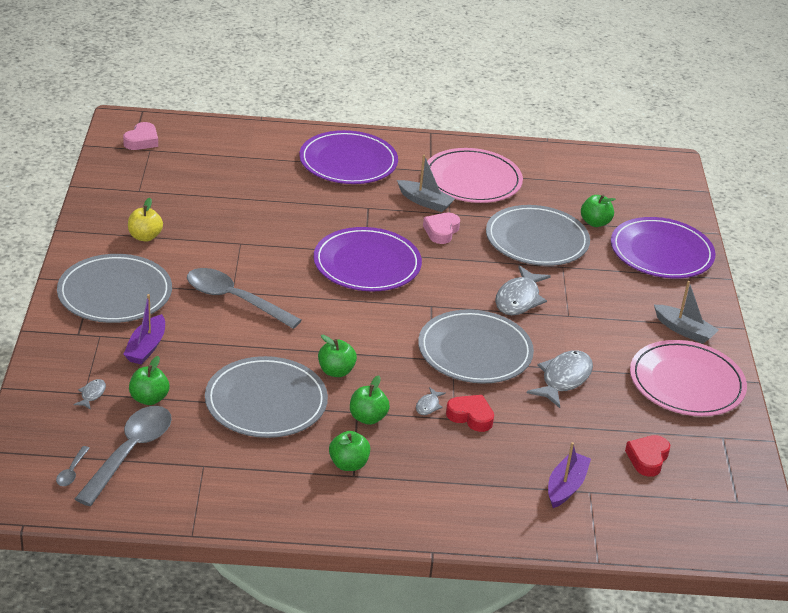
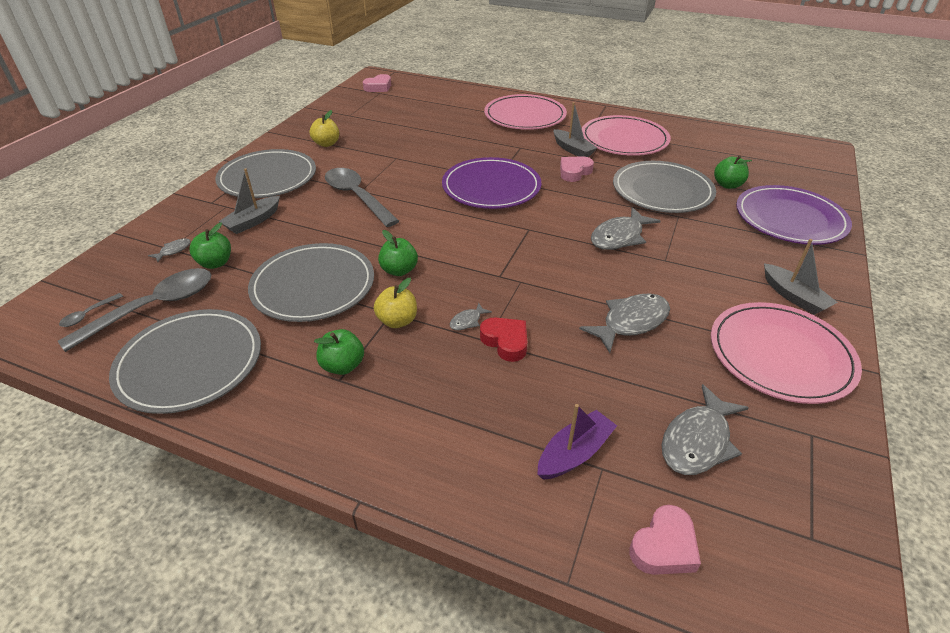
camera: 25 degrees right, 5 degrees up
(146, 347) = (253, 221): purple boat -> grey boat
(348, 162) = (525, 116): purple plate -> pink plate
(367, 418) = (397, 321): green apple -> yellow apple
(475, 351) = (548, 276): grey plate -> grey plate (190, 363)
(647, 458) = (698, 441): red heart -> grey fish
(649, 528) = (664, 546): none -> pink heart

